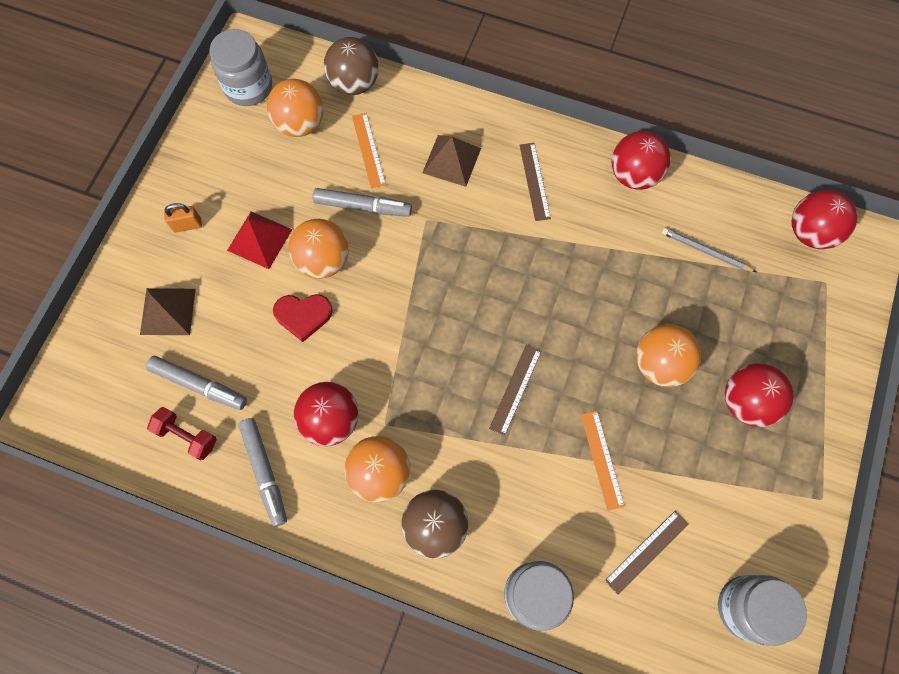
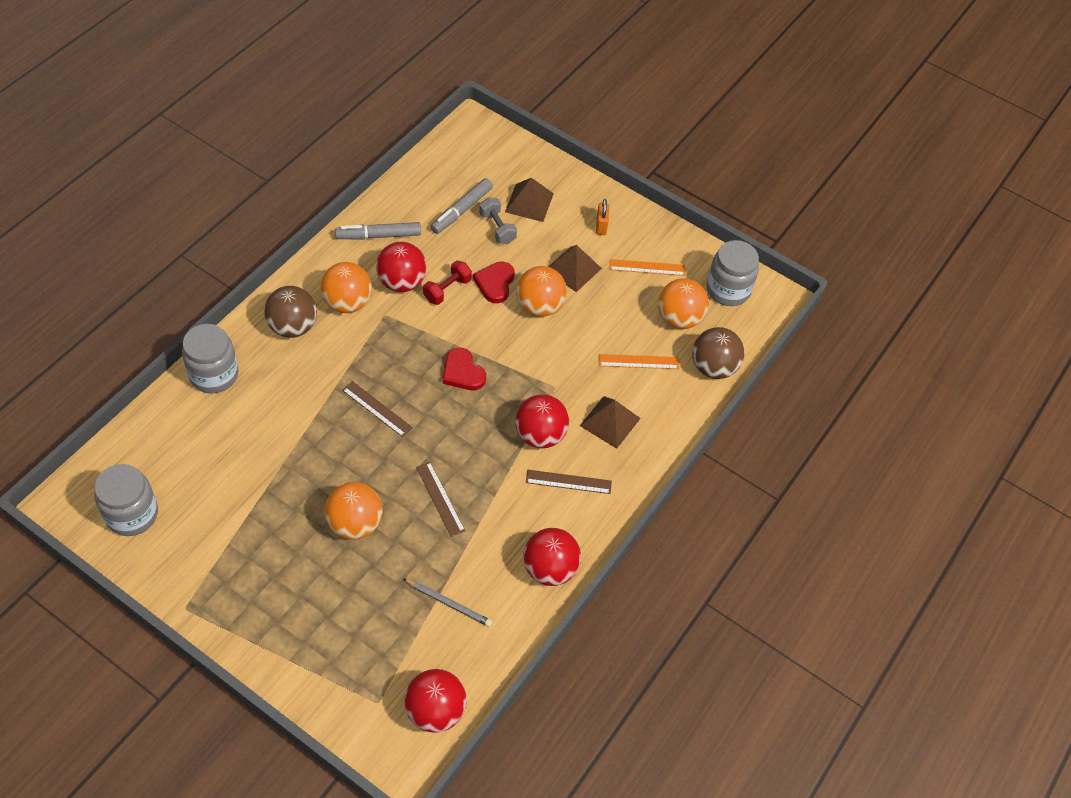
camera: 100 degrees right, 15 degrees down
(187, 436) = (425, 197): red dumbbell -> red dumbbell (447, 290)
(218, 336) = (497, 228): none -> grey dumbbell
(259, 240) = (573, 269): red pyramid -> brown pyramid
(363, 206) = (582, 344): grey marker -> none
(438, 315) = (462, 372): none -> red heart
(602, 459) = (293, 452): orange ruler -> orange ruler (647, 267)
(646, 551) = (207, 459): brown ruler -> brown ruler (440, 498)
(705, 251) = (448, 603): grey pencil -> grey pencil turned 75 degrees clockwise
(746, 402) = (293, 581): red ball -> red ball (540, 435)

